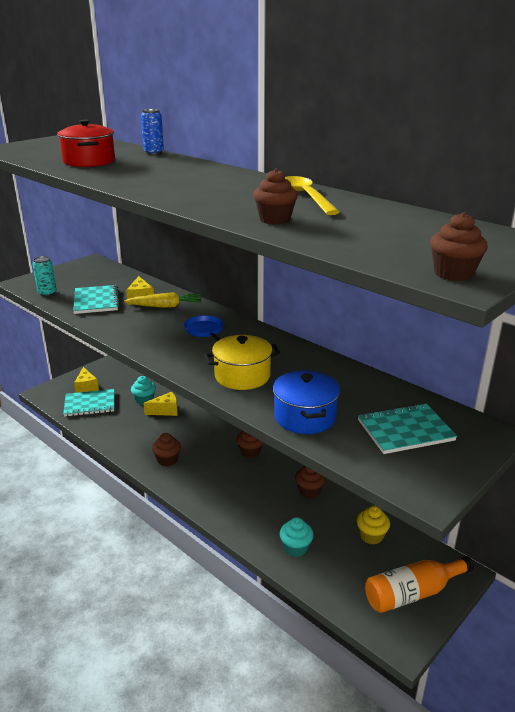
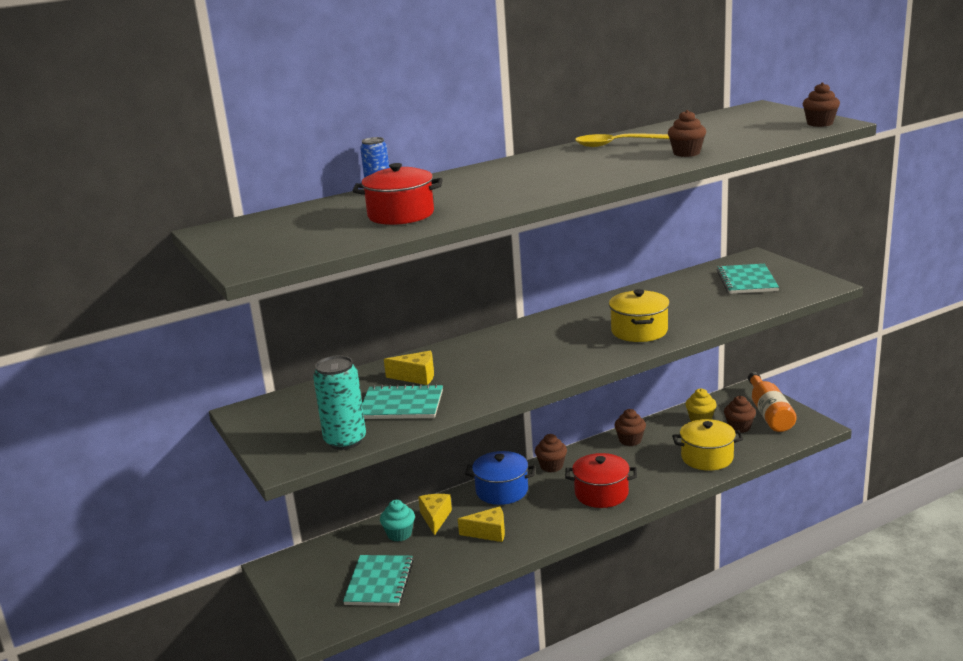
camera: 70 degrees left, 5 degrees down
(47, 293) = (345, 441): turquoise can -> turquoise can, size x1.56
(86, 387) = (329, 586): yellow cheese -> yellow cheese (488, 532)
(165, 306) = (450, 362): yellow carrot -> none
(167, 460) = (542, 522): brown cupcake -> brown cupcake (739, 427)
(205, 330) = (530, 343): blue pan -> none
(214, 486) = (601, 493): none -> red pot
(295, 548) = (707, 457): turquoise cupcake -> yellow pot
(305, 417) = (719, 312): blue pot -> blue pot (502, 491)

